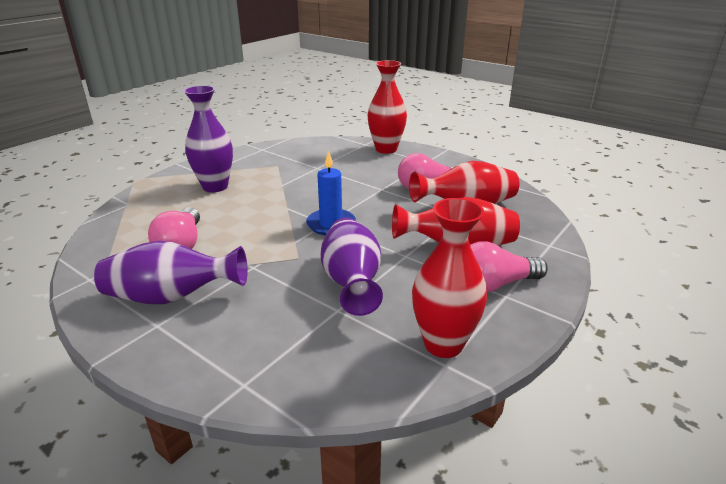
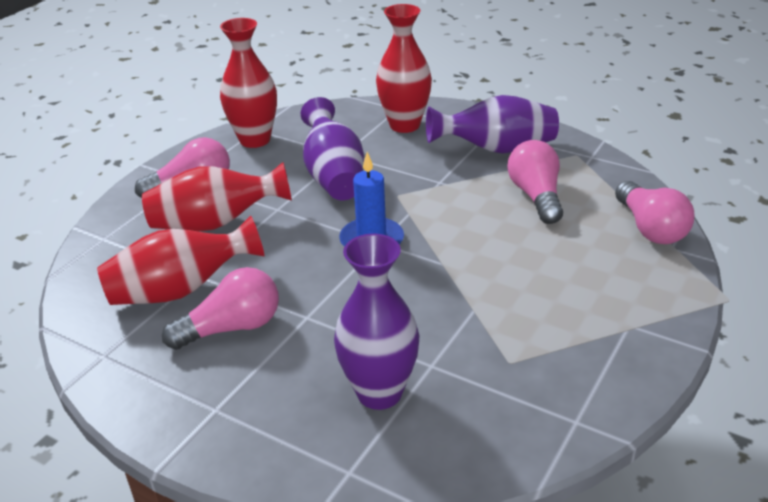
camera: 175 degrees right, 5 degrees up
(126, 215) = (650, 228): none -> pink light bulb
(215, 187) = (578, 293): purple vase -> purple vase (379, 393)
(386, 149) = (299, 450): red vase -> red vase (404, 125)

